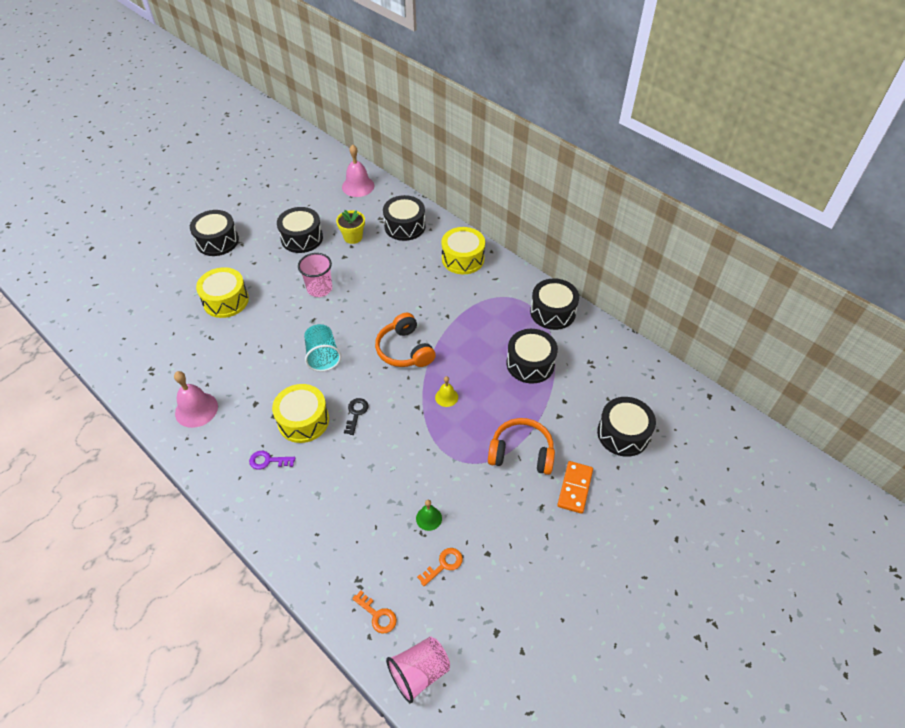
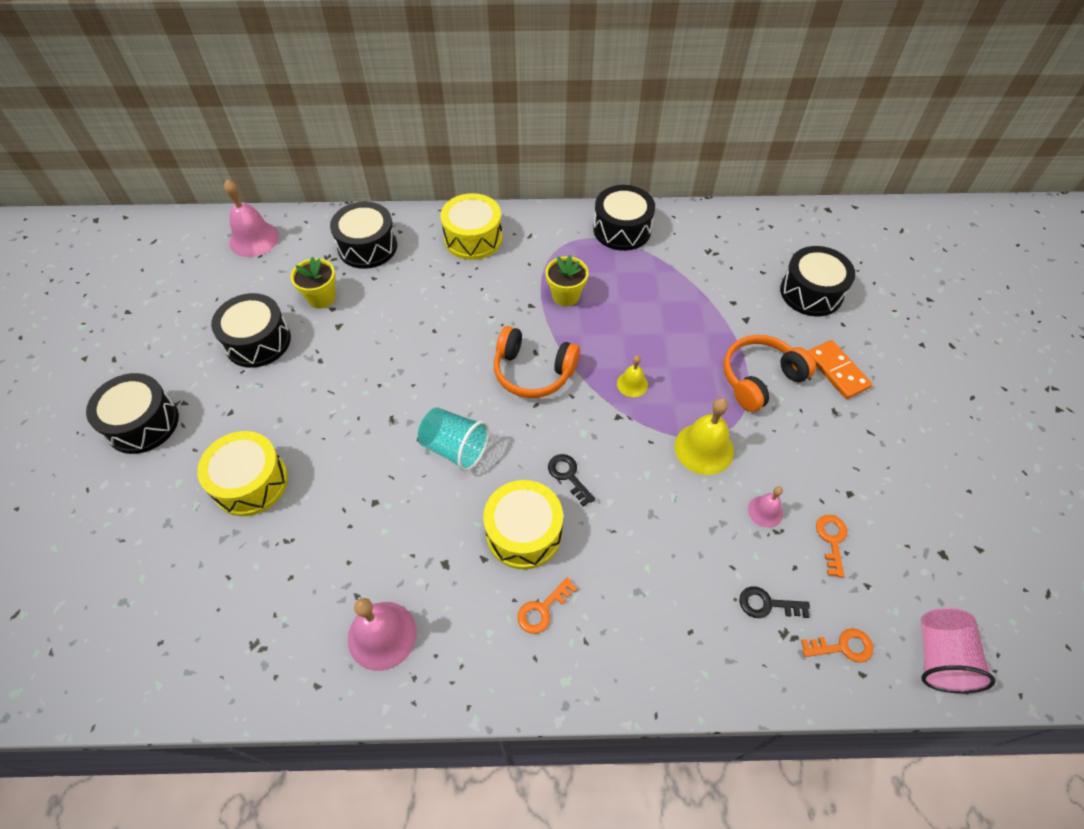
camera: 45 degrees left, 5 degrees up
(268, 461) = (542, 609): purple key -> orange key
(319, 288) = (355, 380): pink cup -> none
(368, 559) = (767, 604): none -> black key
(429, 518) = (765, 511): green bell -> pink bell
(440, 460) = (704, 448): none -> yellow bell
(472, 324) = (565, 295): none -> yellow flower pot
(530, 364) = (663, 292): black drum -> none

